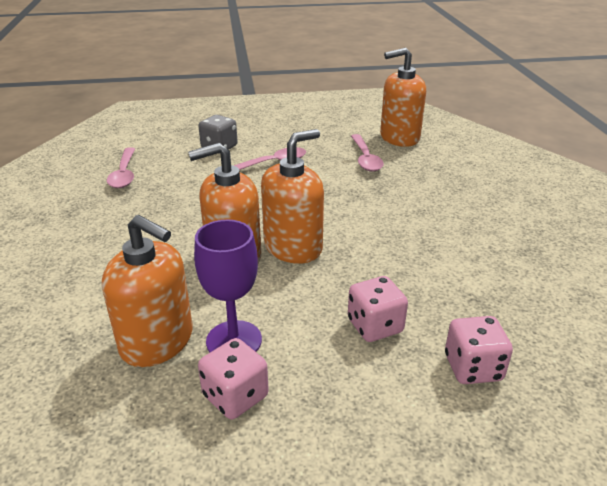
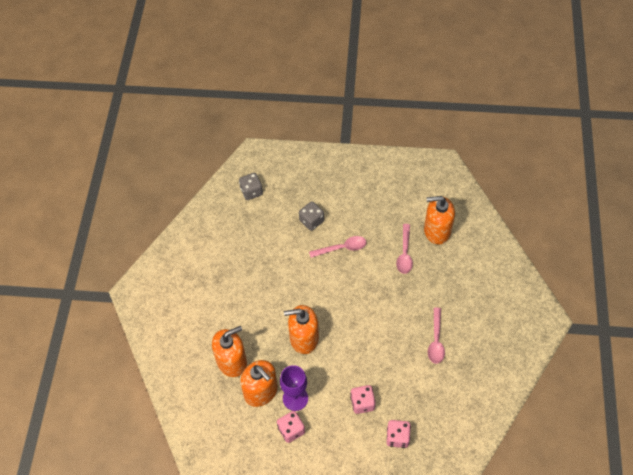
camera: 15 degrees right, 25 degrees up
(124, 174) = (249, 243): pink spoon -> pink spoon (436, 340)
(126, 134) = (251, 191): none -> grey dice
(293, 247) = (337, 336): orange soap dispenser -> orange soap dispenser (232, 361)

